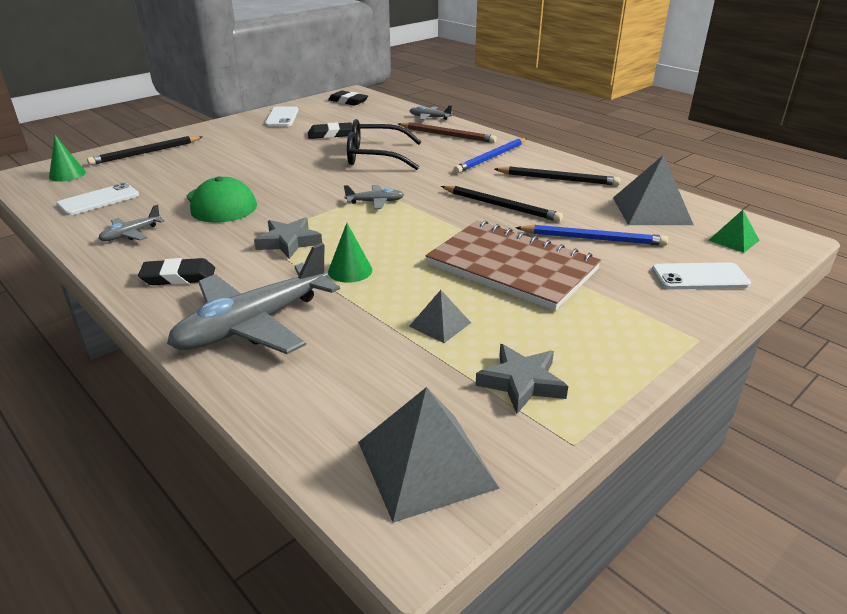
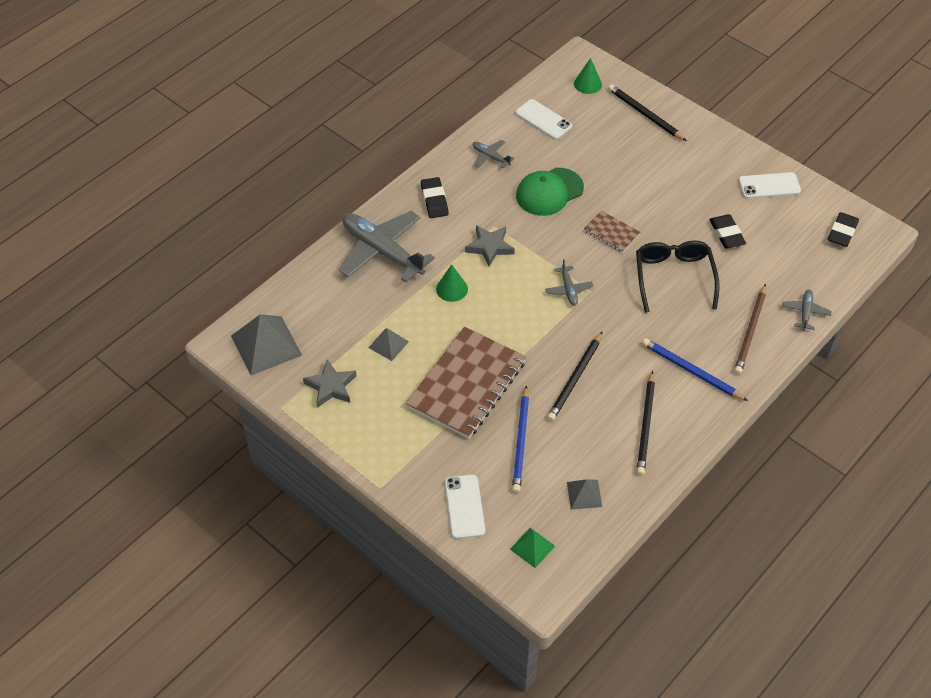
camera: 85 degrees right, 20 degrees up
(303, 177) = (611, 233): none -> brown notebook
(651, 210) = (584, 494): grey pyramid -> grey pyramid, size x0.53

